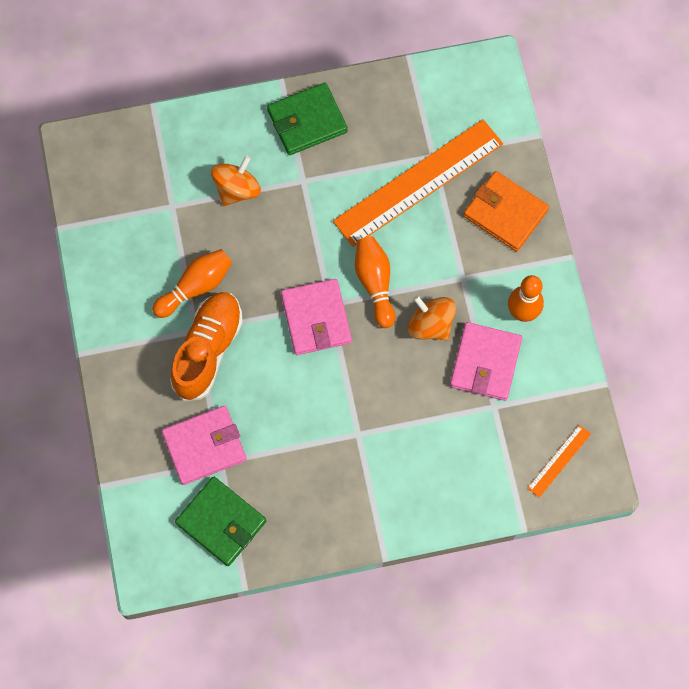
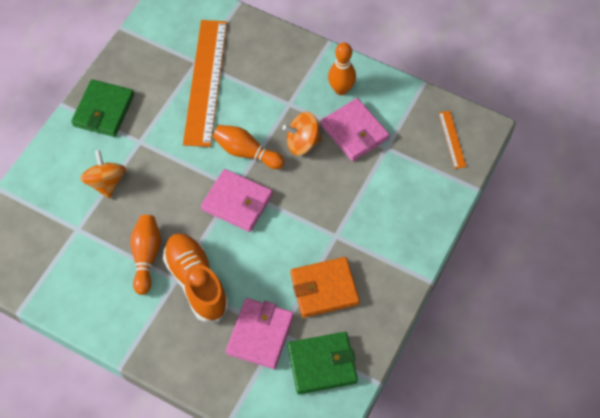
camera: 50 degrees left, 10 degrees down
(505, 213) = (270, 52): orange wallet -> orange wallet (324, 289)

